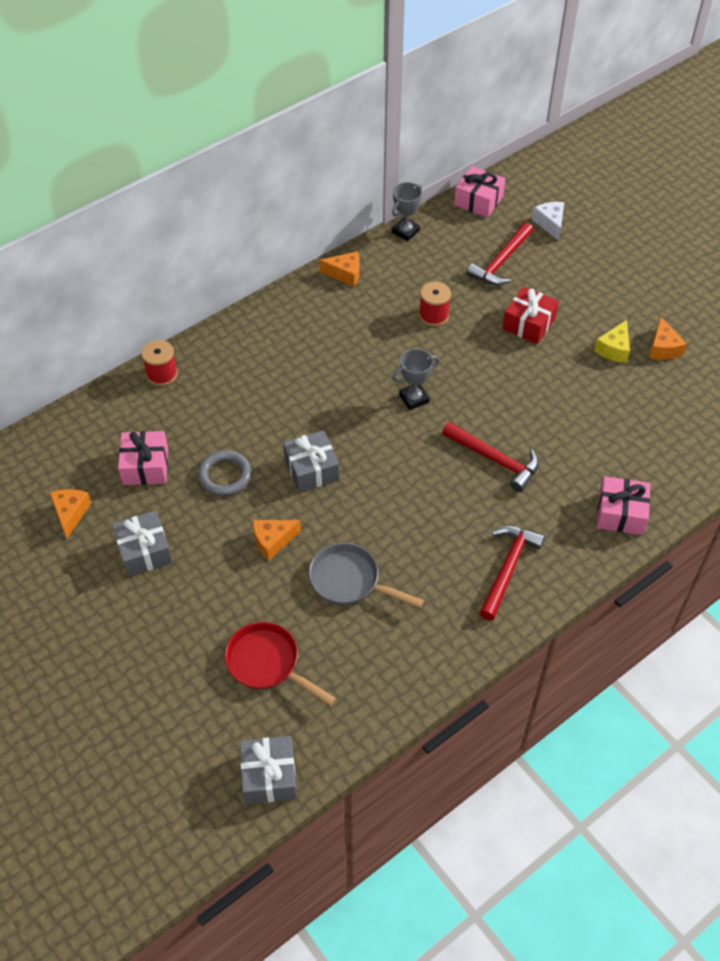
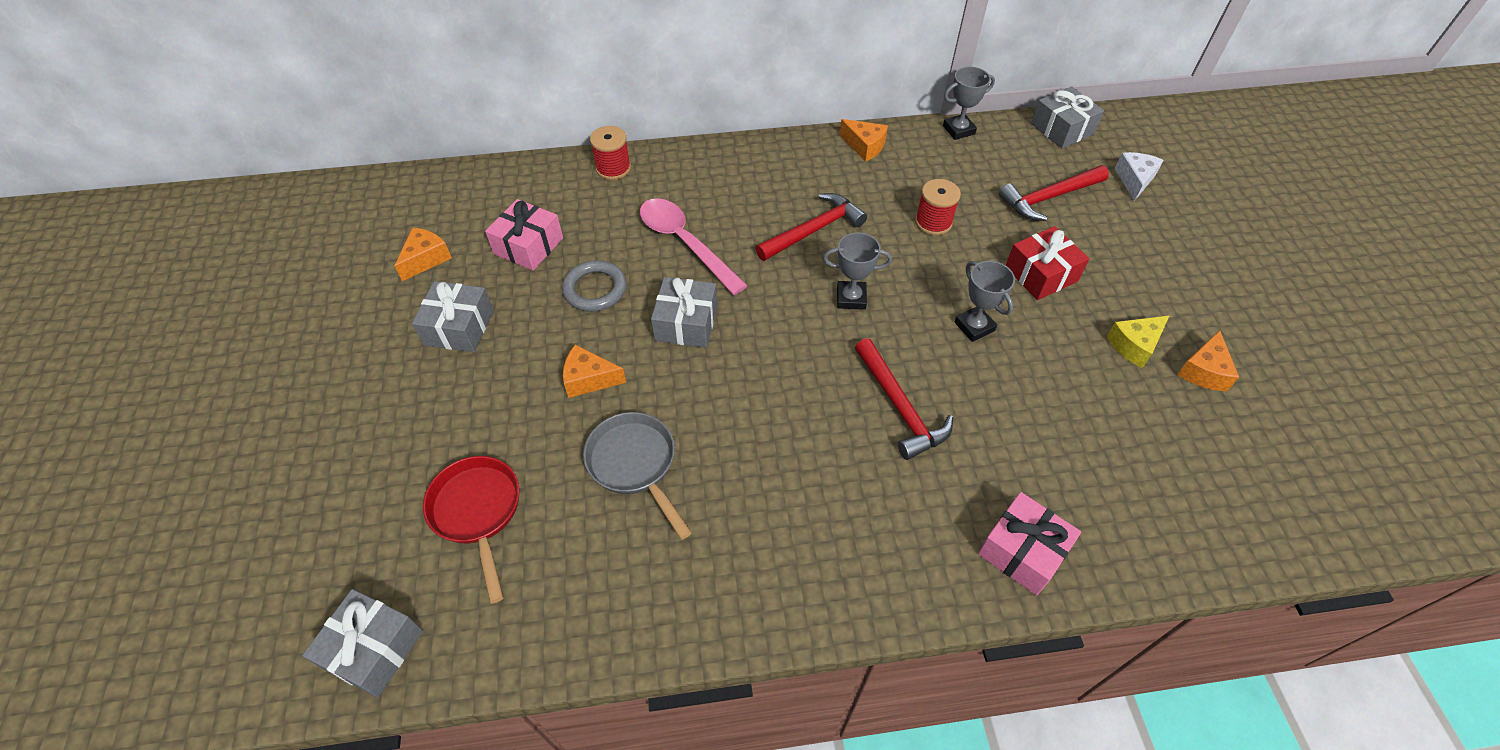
camera: 30 degrees right, 0 degrees up
(265, 410) = (685, 243): none -> pink spoon
(478, 200) = (1062, 129): pink gift -> grey gift
(508, 382) = (974, 326): none -> grey trophy
(508, 568) = (829, 546): red hammer -> red hammer (814, 230)

